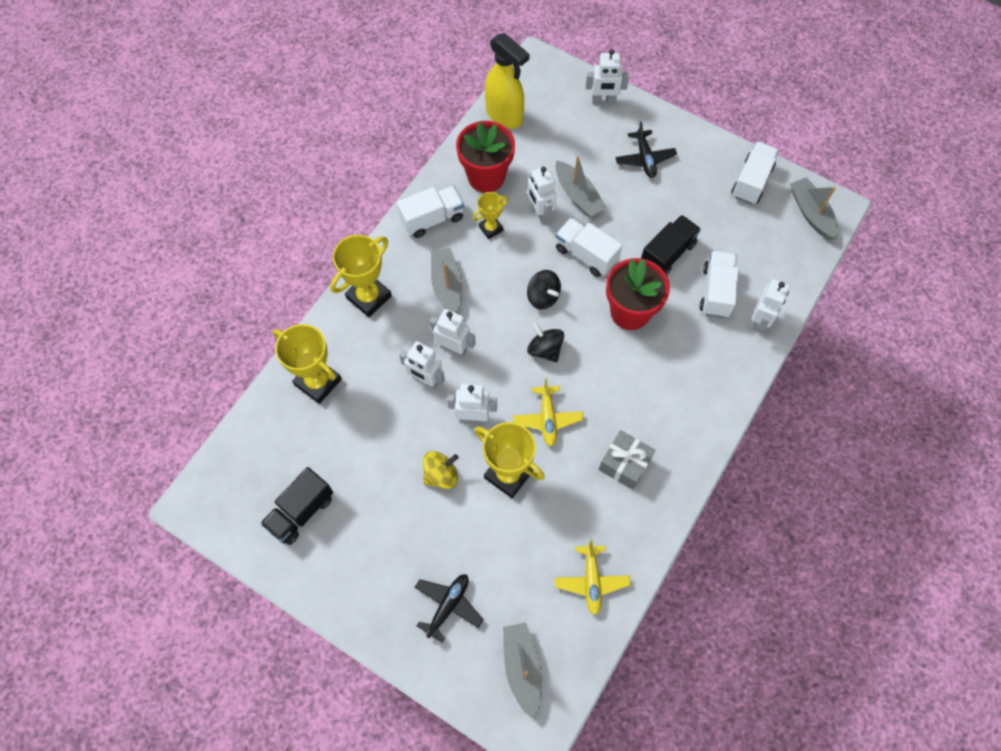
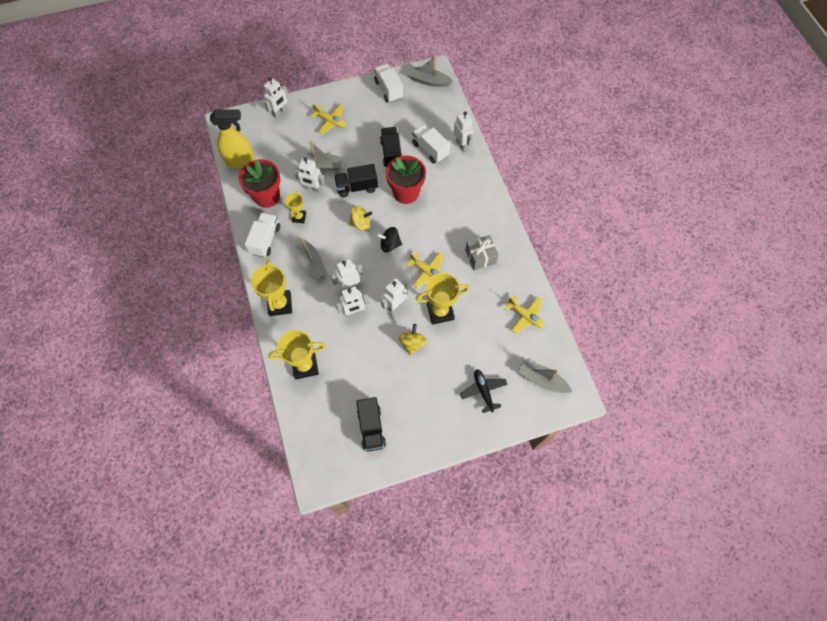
camera: 50 degrees left, 0 degrees up
(447, 286) = (311, 262): grey boat -> grey boat turned 150 degrees counterclockwise
(543, 297) = (361, 223): black spinning top -> yellow spinning top
(586, 255) = (357, 187): white truck -> black truck
(644, 159) = (331, 121): black plane -> yellow plane

